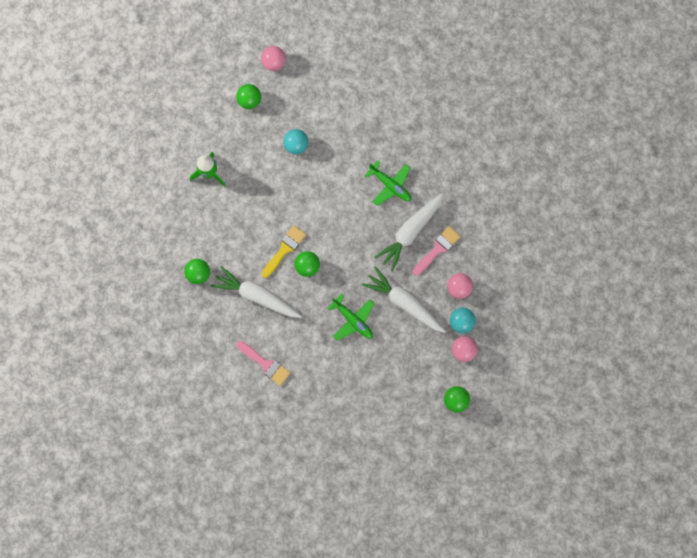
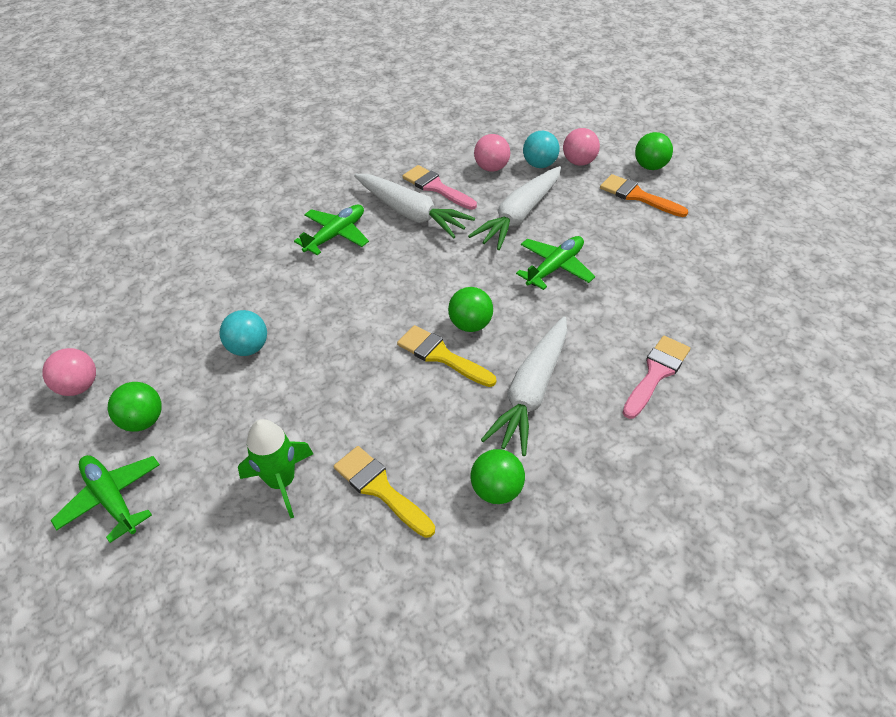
camera: 90 degrees left, 30 degrees down
(203, 219) = (380, 488): none -> yellow brush
(205, 97) = (112, 498): none -> green plane
(422, 384) = (637, 196): none -> orange brush

